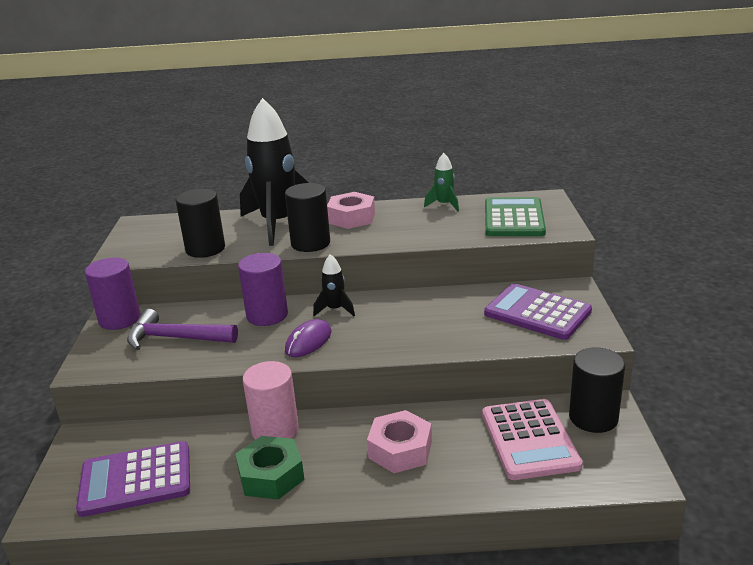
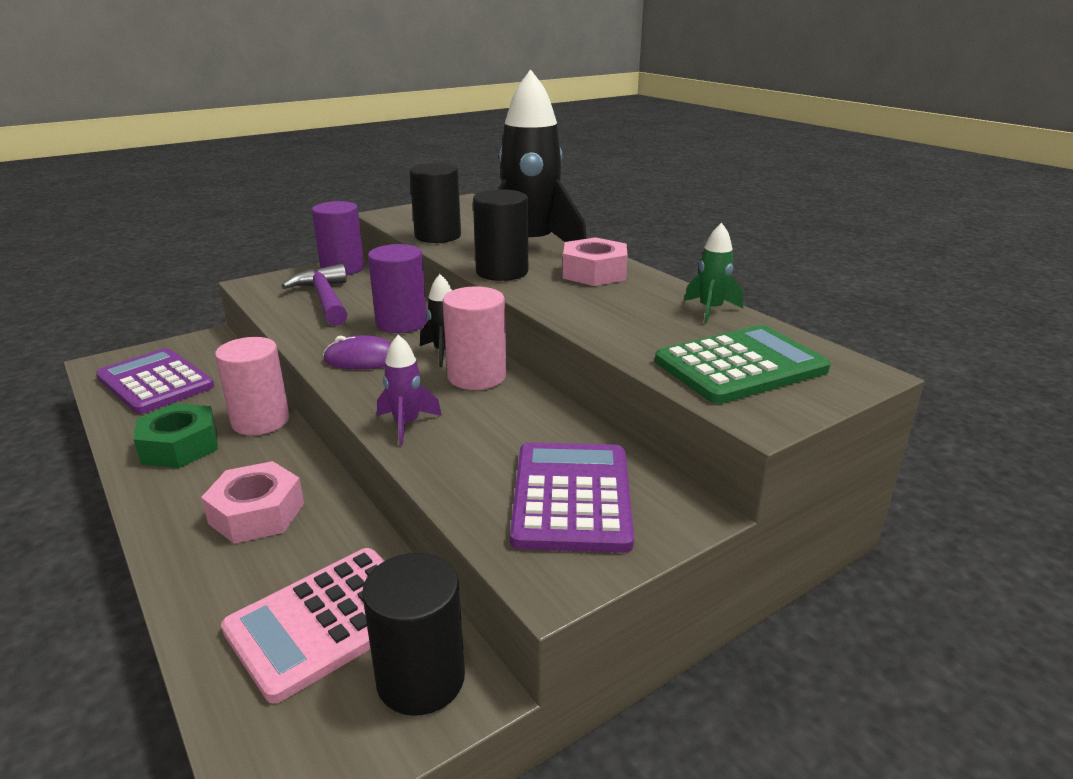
camera: 55 degrees right, 0 degrees up
(382, 307) = (477, 376): none -> pink cylinder
(417, 343) = (407, 424): none -> purple rocket

